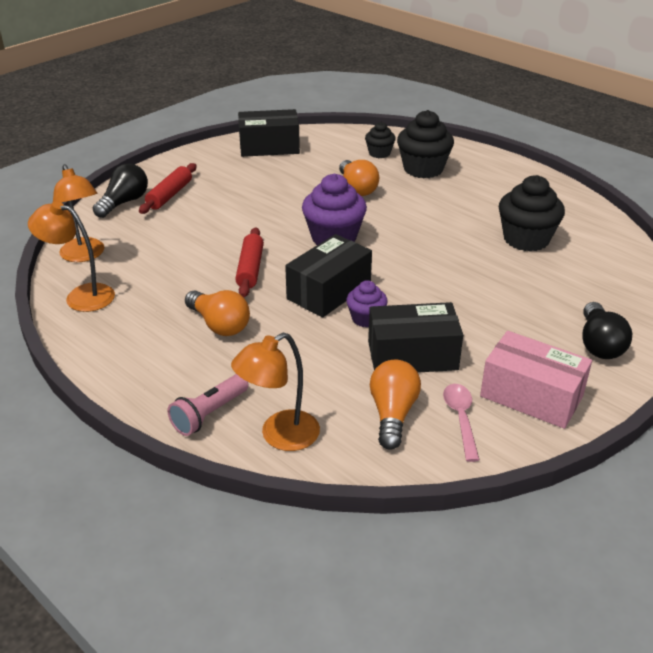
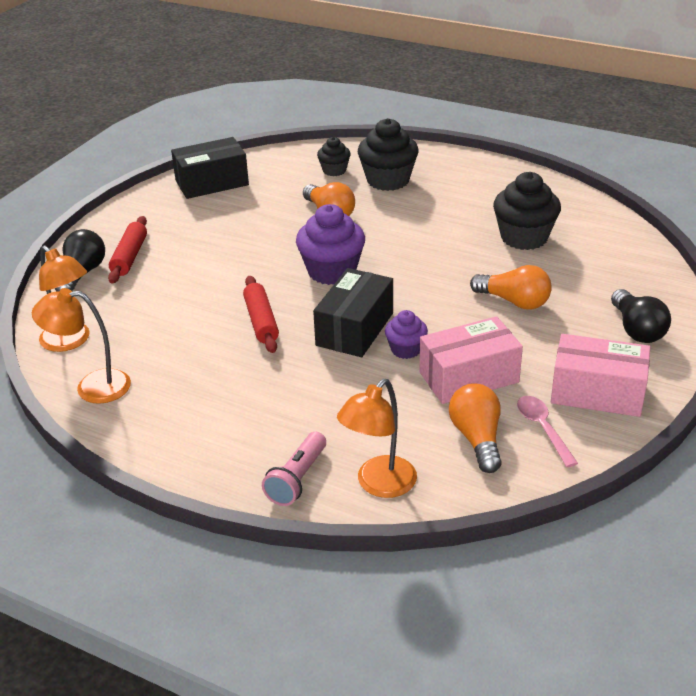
camera: 15 degrees left, 0 degrees up
(219, 324) = (259, 386): orange light bulb -> orange light bulb (514, 301)
(412, 355) = (469, 377): black box -> pink box

